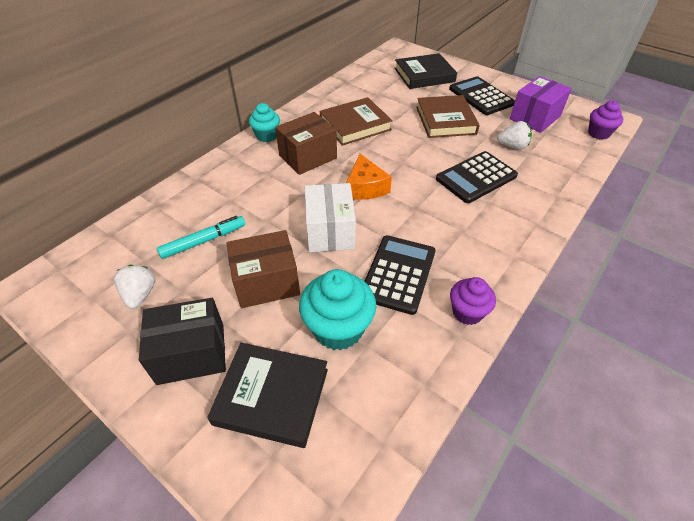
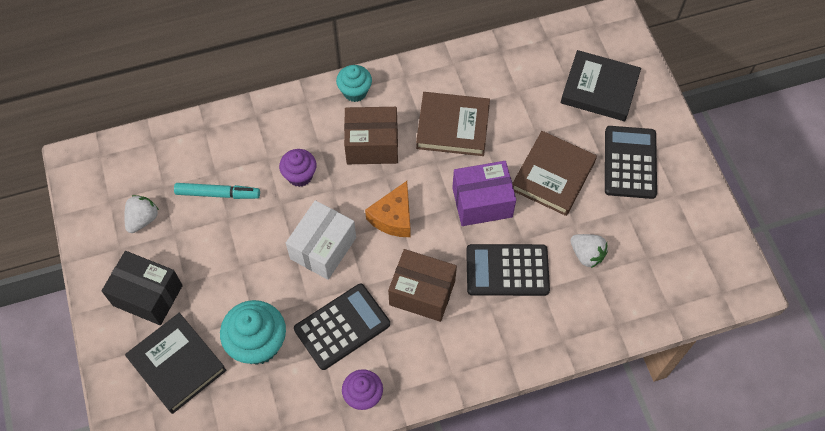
camera: 35 degrees right, 15 degrees up
(266, 282) = (237, 267): brown box -> brown box (422, 293)
(535, 117) = (656, 230): purple box -> purple box (482, 202)
(598, 133) = (702, 295): purple cupcake -> purple cupcake (300, 175)

